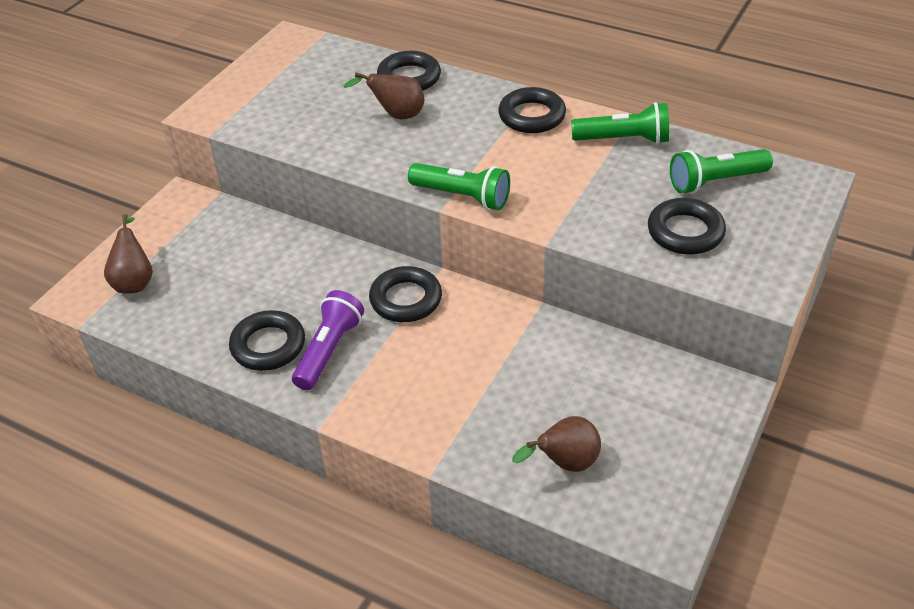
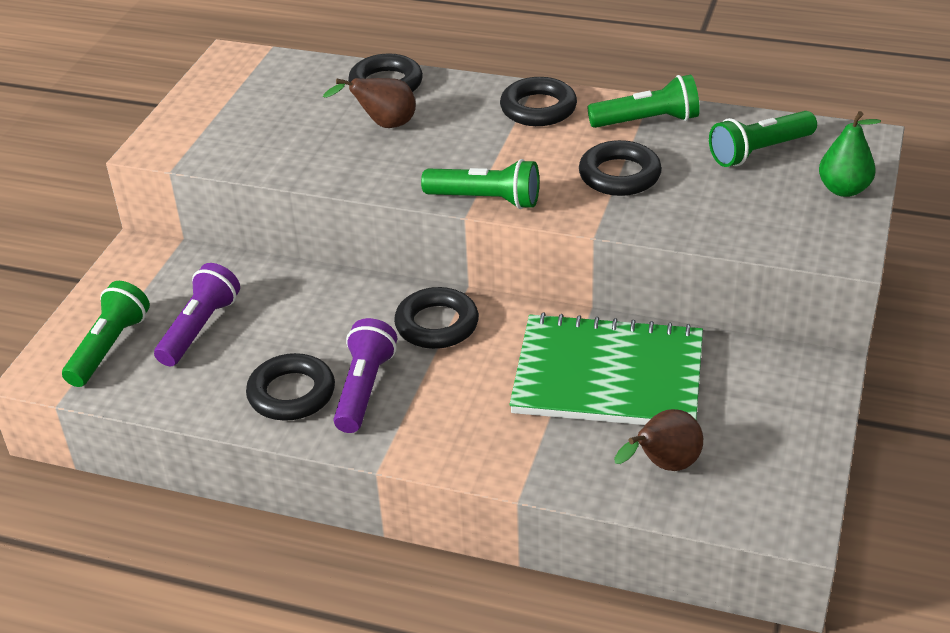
camera: 10 degrees left, 5 degrees down
(134, 281) = (109, 347): brown pear -> green flashlight
(211, 275) = (200, 328): none -> purple flashlight
(539, 370) = (608, 376): none -> green notebook
(685, 232) = (741, 205): black ring -> black ring (619, 175)
(783, 228) = (844, 189): none -> green pear

